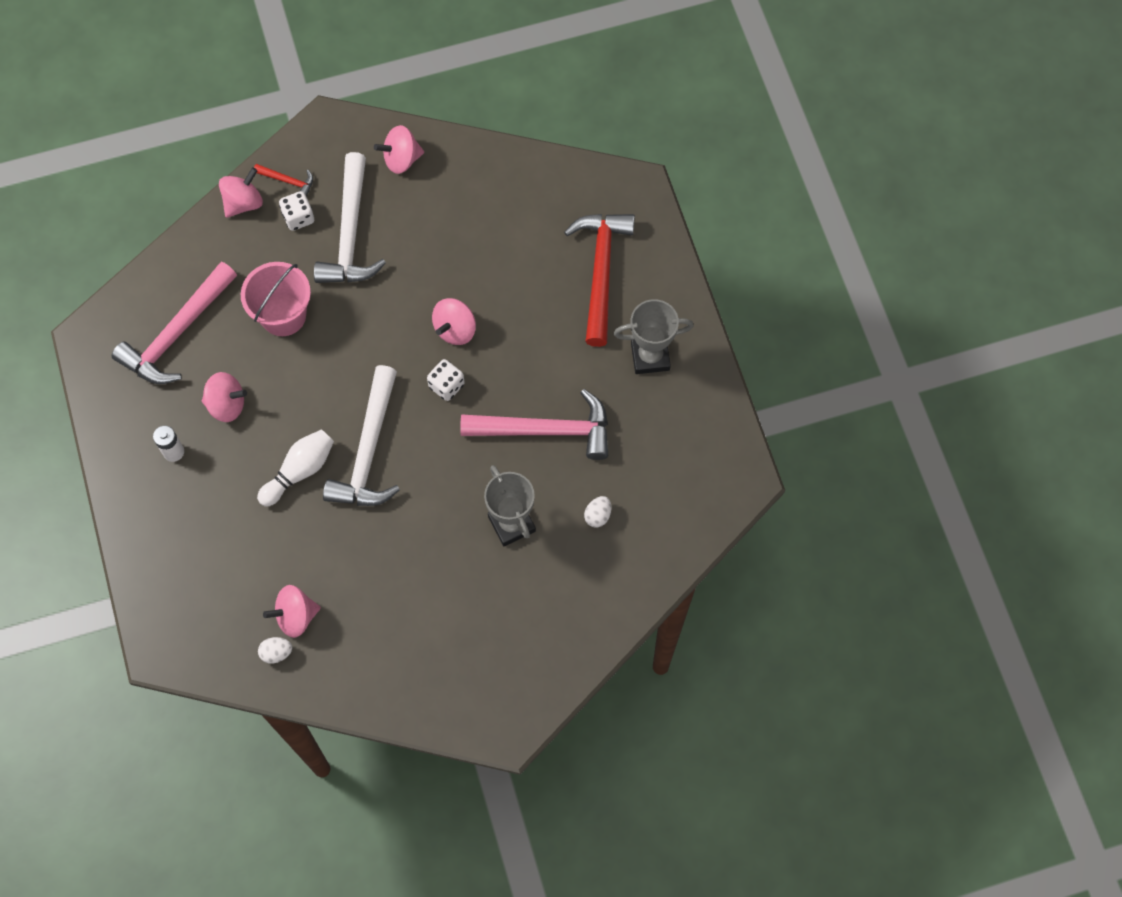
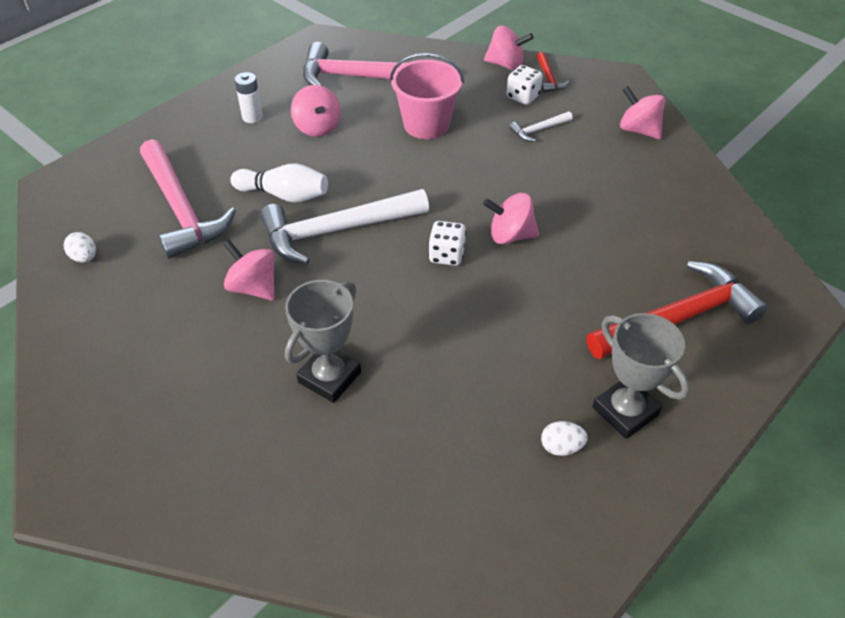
camera: 60 degrees right, 20 degrees down
(295, 616) = (130, 254): pink spinning top -> pink spinning top (253, 287)
(350, 233) = (539, 130): white hammer -> white hammer, size x0.44
(545, 430) = (460, 356): pink hammer -> pink hammer (181, 209)
(598, 515) = (391, 455): white egg -> white egg (561, 447)

